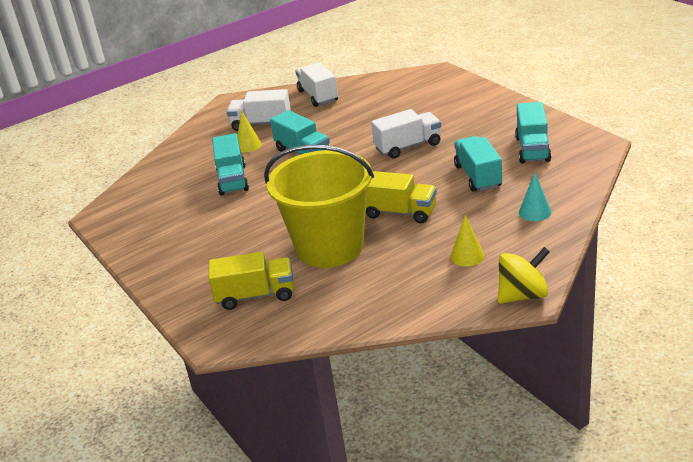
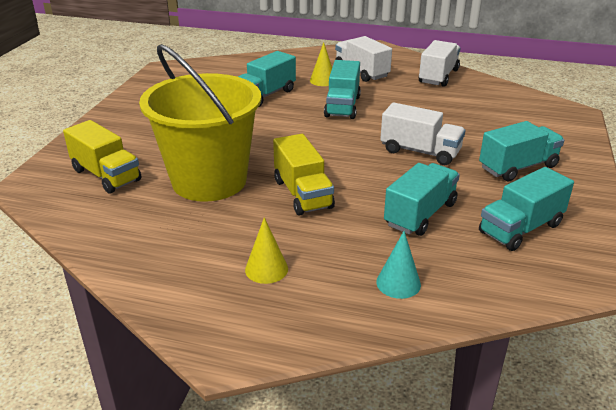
camera: 45 degrees right, 0 degrees up
(472, 120) = (518, 167): none -> turquoise truck
(523, 295) = (225, 344): yellow spinning top -> none

